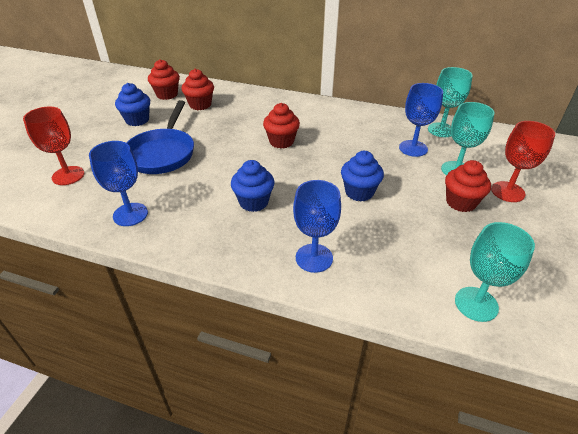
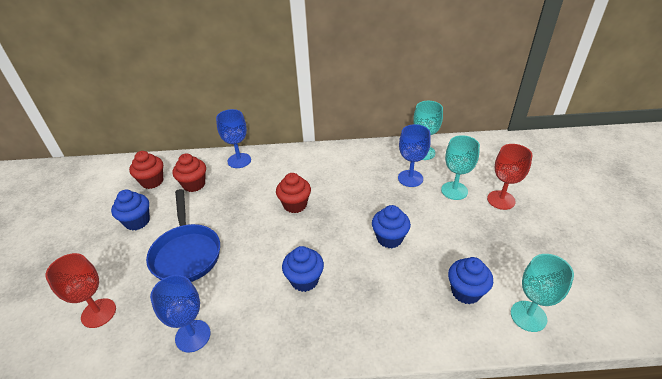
camera: 20 degrees left, 0 degrees up
(314, 258) = (386, 320): blue goblet -> blue goblet (239, 160)
(415, 260) = (466, 292): none -> blue cupcake
(460, 202) = (472, 222): red cupcake -> none

